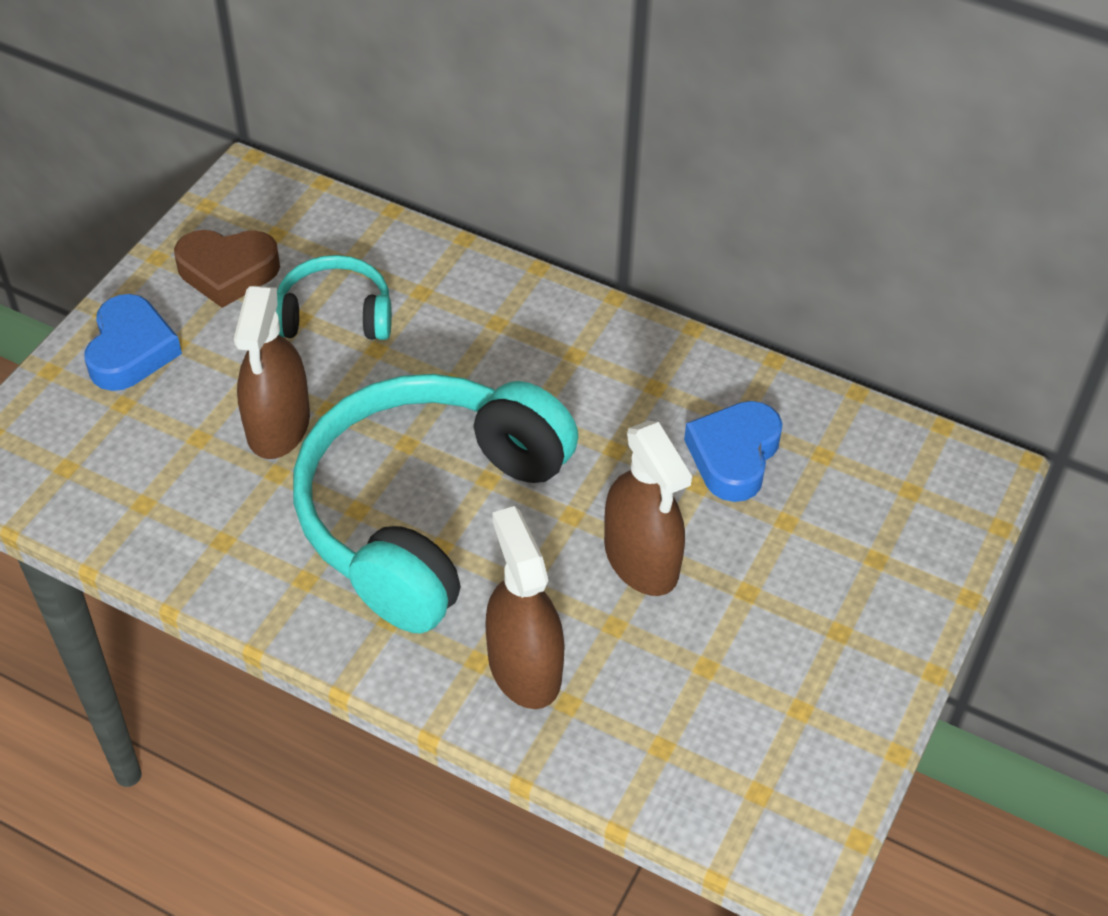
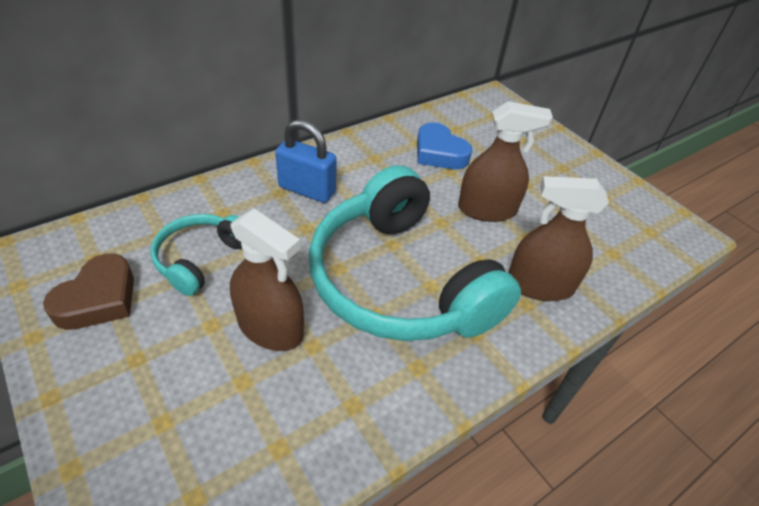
camera: 65 degrees left, 5 degrees down
(131, 350) = (111, 393): blue heart -> none
(524, 347) = (307, 190): none -> blue padlock

